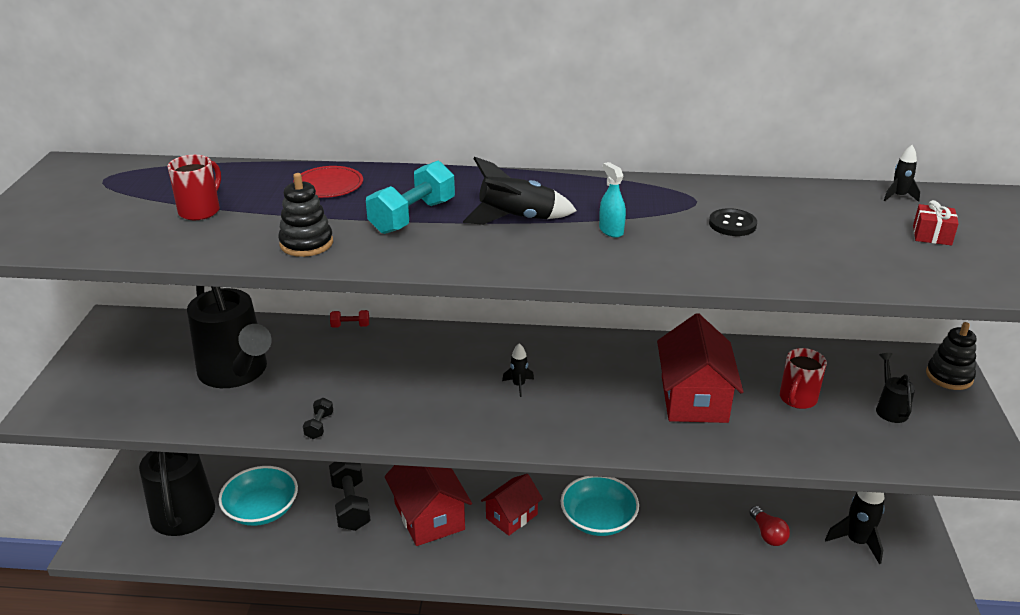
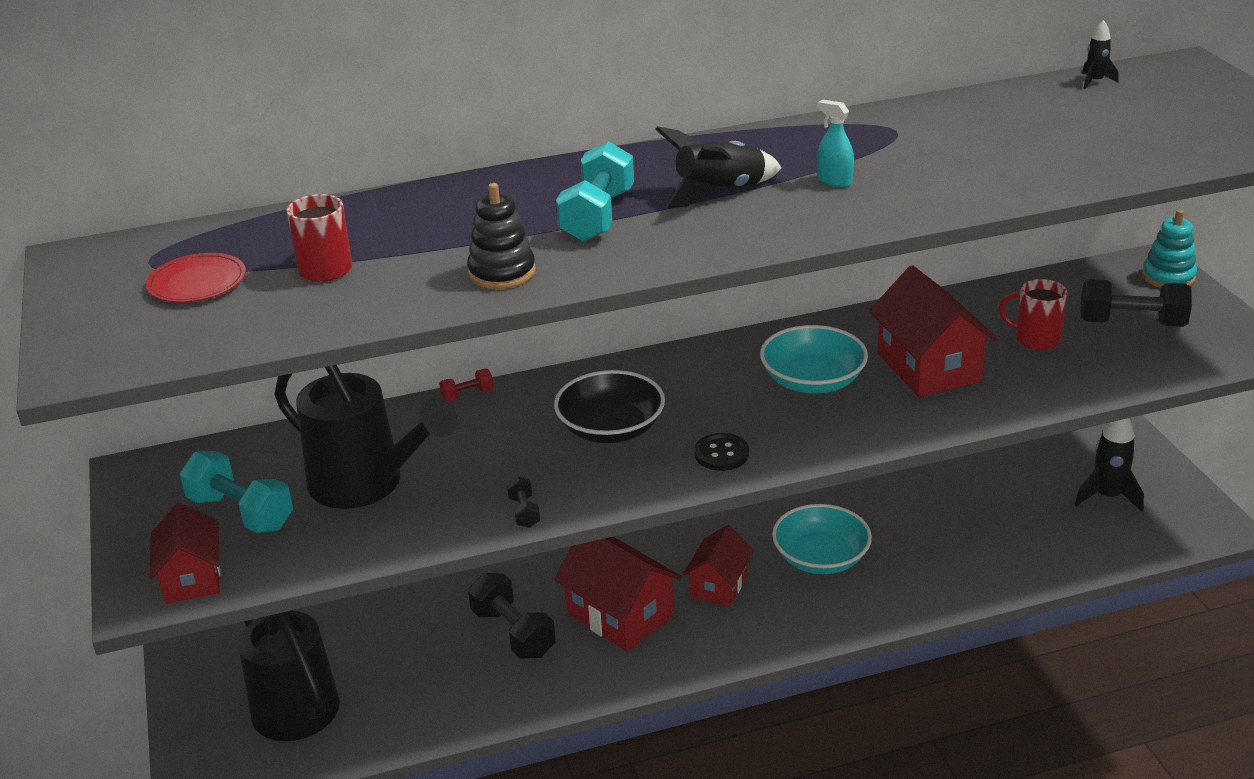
camera: 20 degrees left, 0 degrees up
(82, 406) = (192, 577): none -> red house
(147, 369) = (241, 512): none -> turquoise dumbbell
(261, 509) = (400, 672): turquoise bowl -> turquoise bowl (812, 381)
(328, 185) = (457, 204): red plate -> red plate (197, 282)
(425, 379) = (611, 429): none -> black bowl
(518, 385) = (726, 405): black rocket -> none
(732, 224) = (954, 146): black button -> black button (721, 454)
(767, 534) = (1013, 517): red light bulb -> none
(797, 399) = (1035, 339): red mug -> red mug turned 105 degrees clockwise
(890, 408) = (1131, 323): black watering can -> black dumbbell
(932, 235) = (1156, 113): red gift -> none
(949, 376) = (1168, 277): black stacking toy -> turquoise stacking toy

